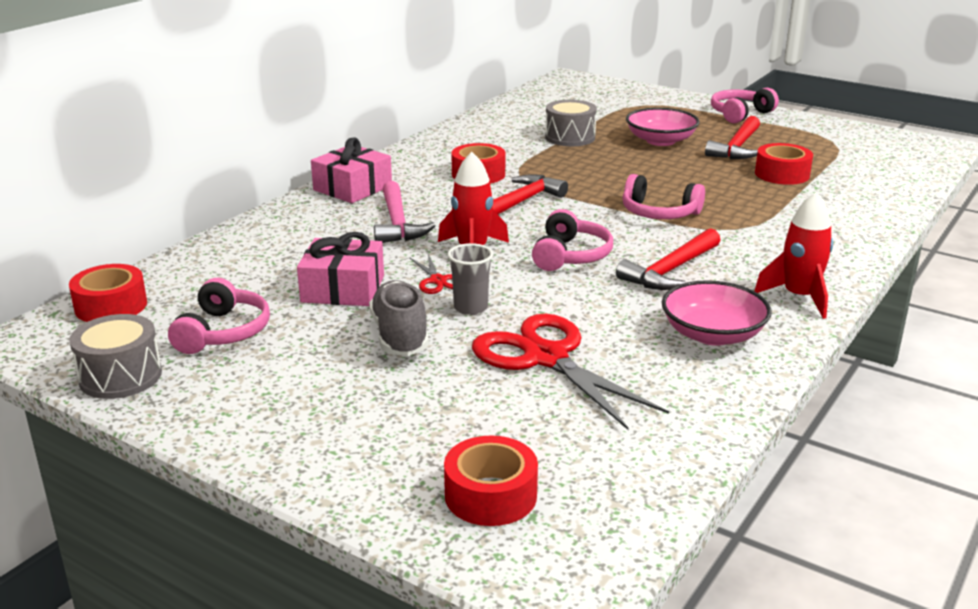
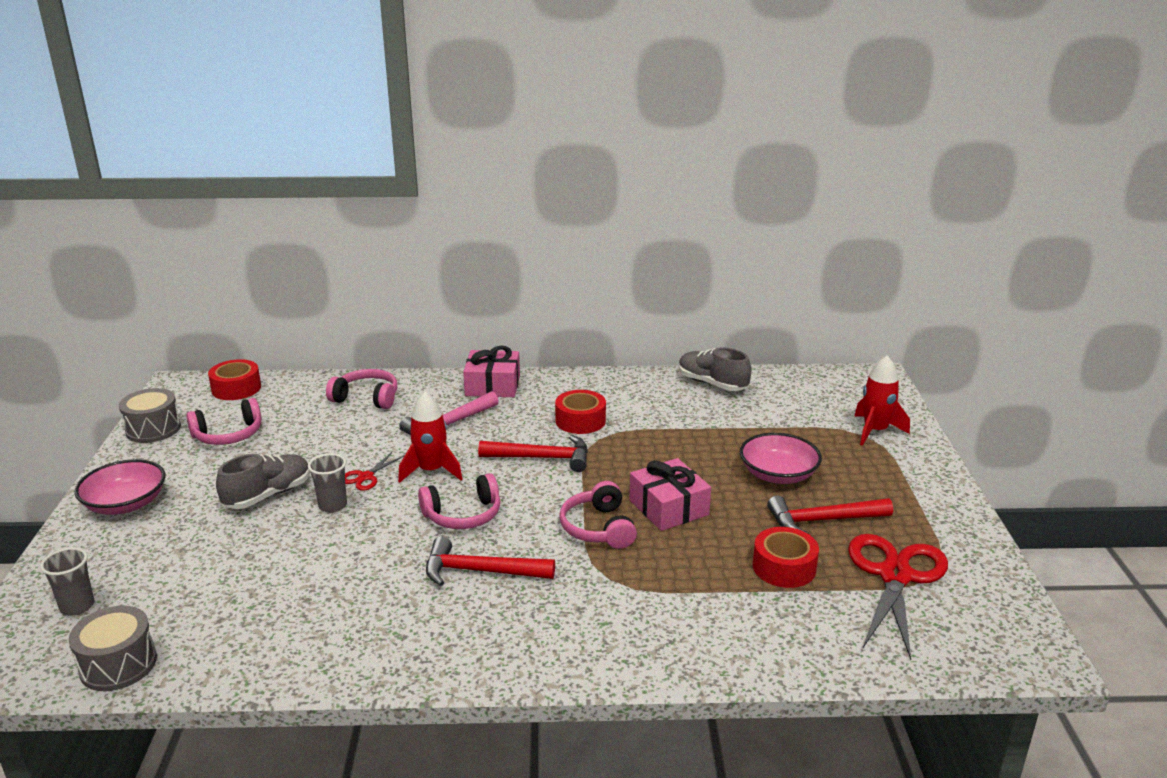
camera: 55 degrees right, 0 degrees up
(343, 289) = (322, 448): pink gift -> pink gift (669, 507)
(490, 495) = (77, 606): red tape -> grey cup
(495, 119) = (712, 384): none -> grey shoe
(546, 357) = (278, 563): red scissors -> red scissors (895, 575)
(570, 137) = (719, 429): grey drum -> grey drum (118, 664)
(712, 334) = (375, 629): pink bowl -> pink bowl (125, 504)
(740, 114) = (926, 494): pink headphones -> pink headphones (367, 398)
(799, 297) = (489, 657): red rocket -> red rocket (875, 431)

